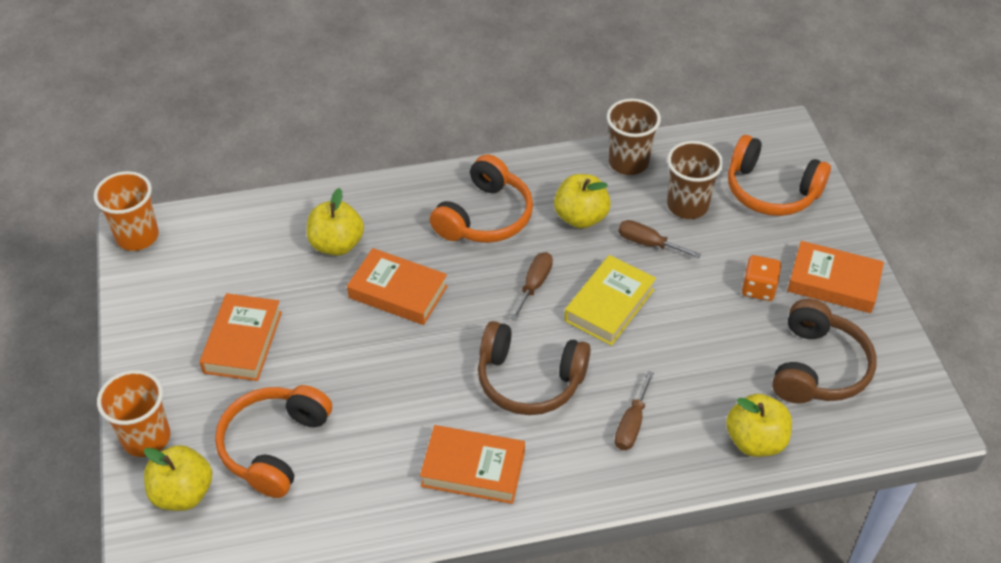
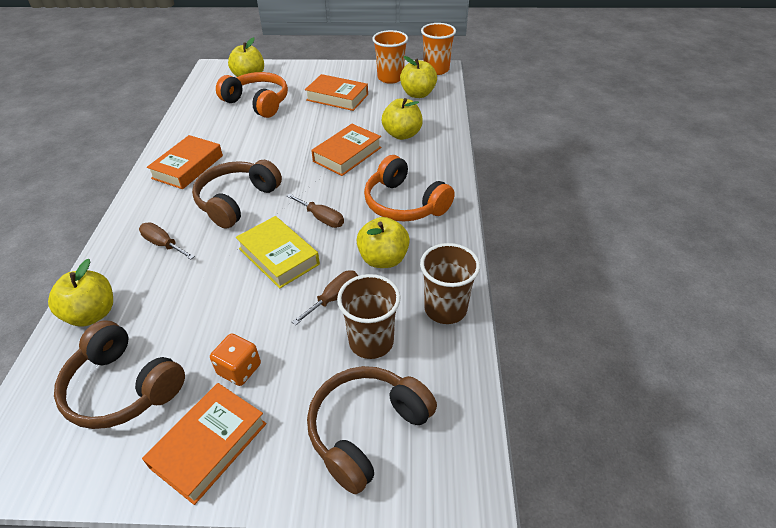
camera: 105 degrees right, 5 degrees down
(146, 438) = (290, 69): orange cup -> orange cup (390, 78)
(220, 246) = (418, 94): none -> yellow apple
(771, 190) = (367, 430): orange headphones -> brown headphones

